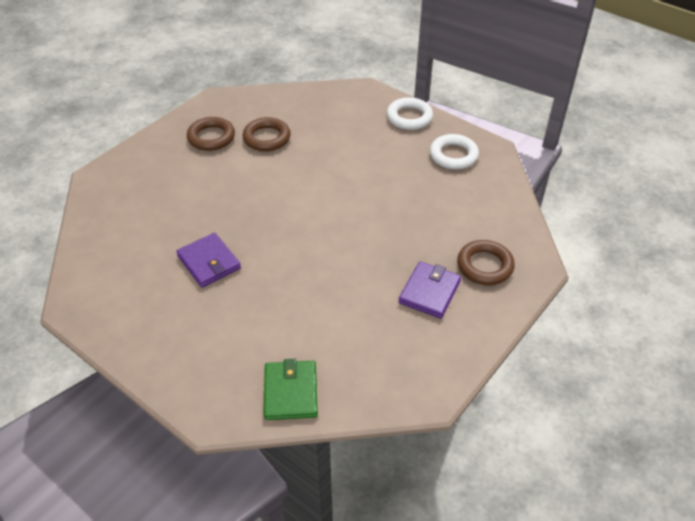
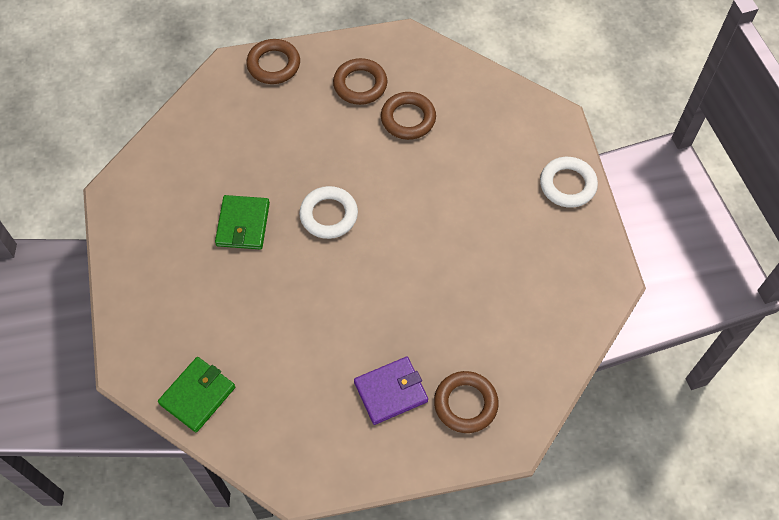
camera: 40 degrees right, 15 degrees up
(131, 159) = (274, 65): none -> brown ring
(209, 262) = (243, 224): purple wallet -> green wallet
(453, 155) = (564, 262): white ring -> white ring (329, 215)

